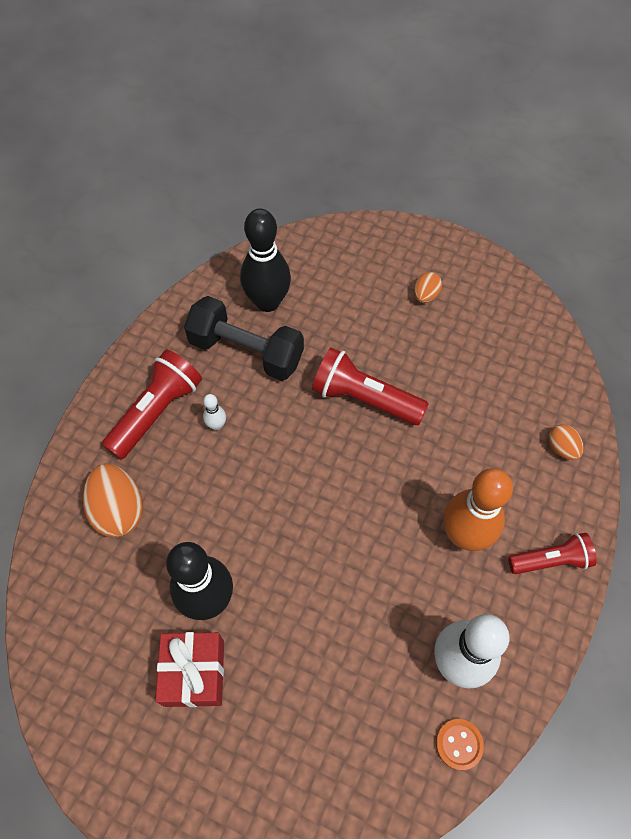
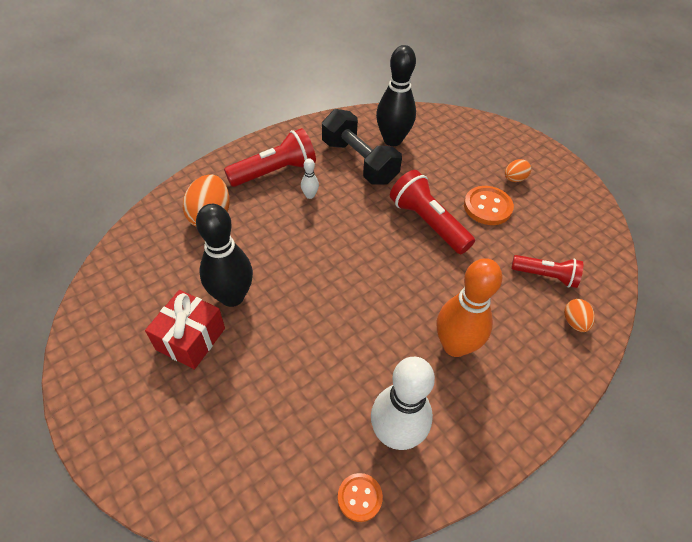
camera: 25 degrees right, 10 degrees down
(415, 347) = (487, 207): none -> orange button
(550, 560) = (520, 399): red flashlight -> red flashlight (545, 276)

